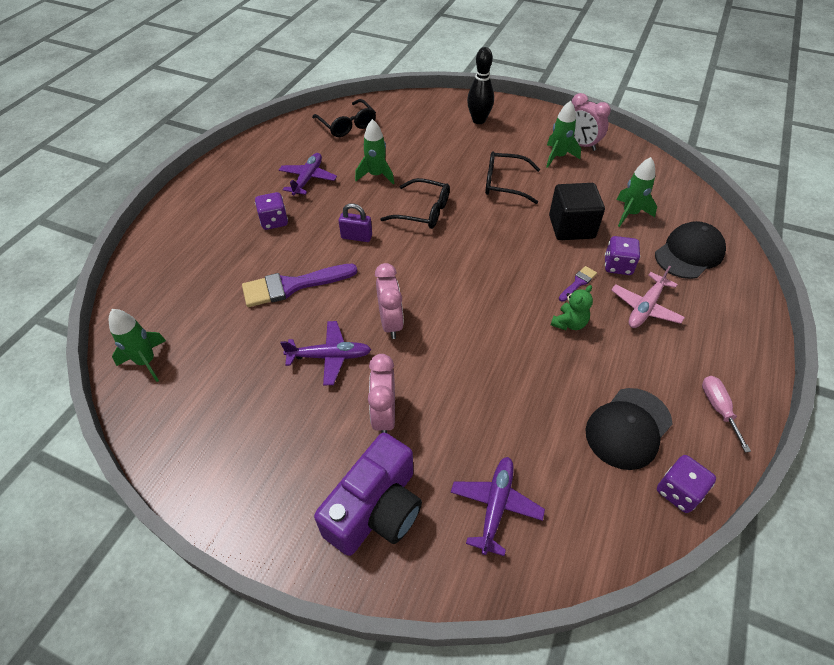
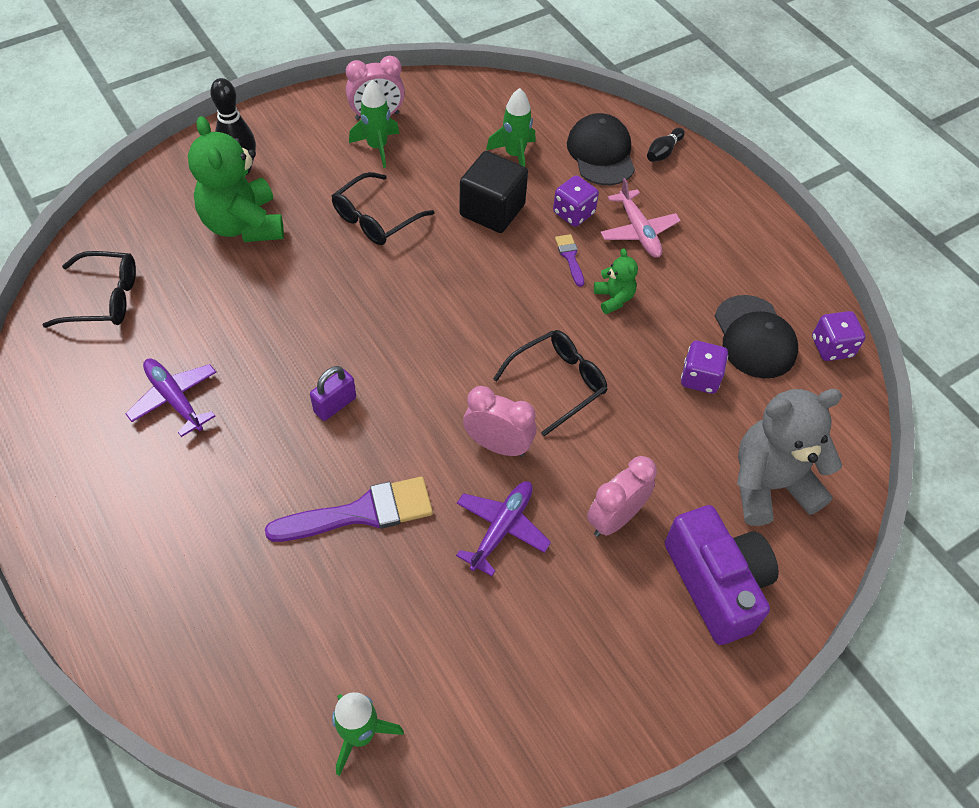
camera: 60 degrees left, 5 degrees up
(274, 221) = (224, 477): purple dice -> purple dice (700, 378)
(292, 286) = (361, 512): purple brush -> purple brush turned 120 degrees counterclockwise
(376, 175) = (241, 325): green rocket -> none
(384, 415) = (615, 518): pink clock -> pink clock turned 105 degrees clockwise
(423, 211) = (351, 317): black glasses -> black glasses (558, 383)
(442, 141) = (243, 225): none -> green teddy bear
(495, 506) = (770, 485): purple plane -> grey teddy bear
(718, 409) = (775, 264): pink screwdriver -> none
(737, 285) = (663, 152): none -> black bowling pin

